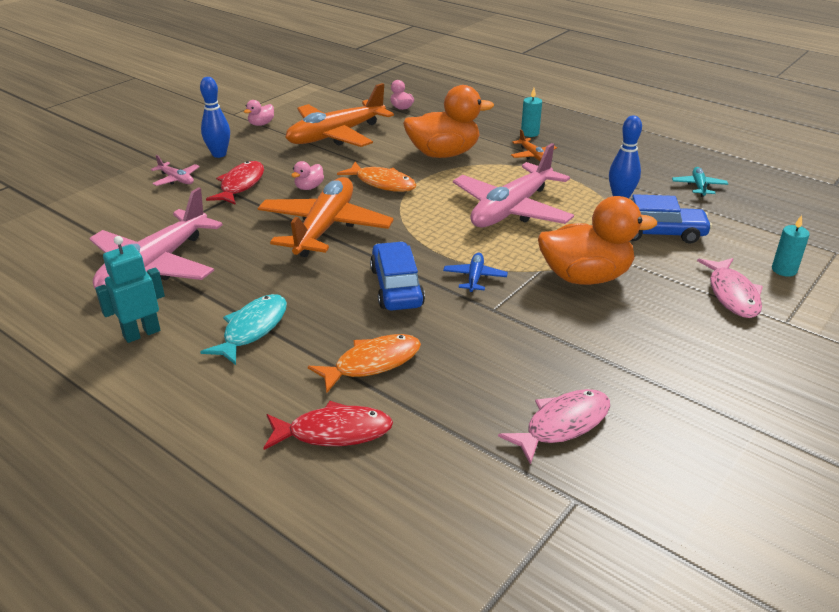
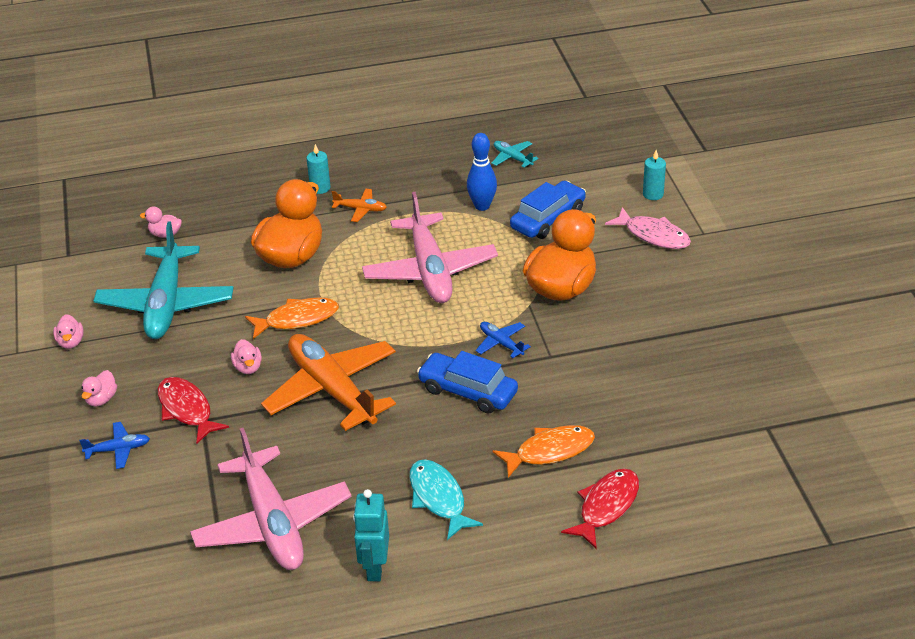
camera: 50 degrees left, 5 degrees up
(176, 179) = (118, 450): pink plane -> blue plane
(219, 154) = (101, 399): blue bowling pin -> pink duck
(336, 135) = (166, 303): orange plane -> turquoise plane
(372, 363) = (550, 451): orange fish -> orange fish turned 60 degrees clockwise
(562, 425) = (700, 394): pink fish -> none

